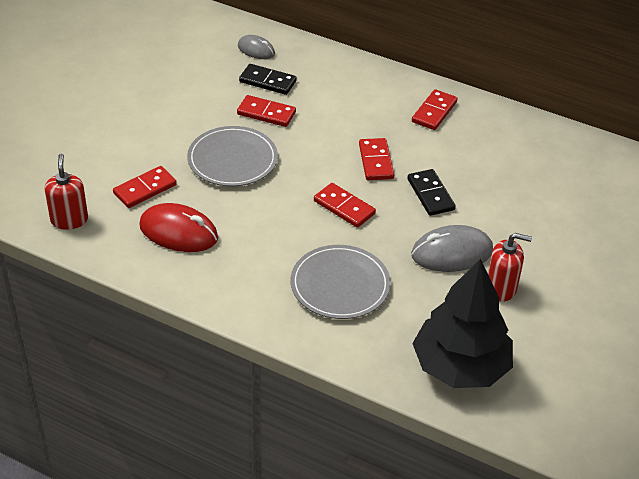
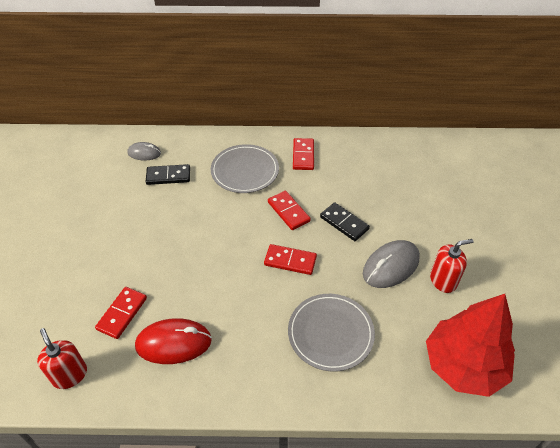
camera: 25 degrees left, 5 degrees up
(232, 159) = (180, 255): grey plate -> grey plate (245, 171)
(266, 113) = (183, 203): red domino -> none
(460, 367) = (463, 365): black tree -> red tree

